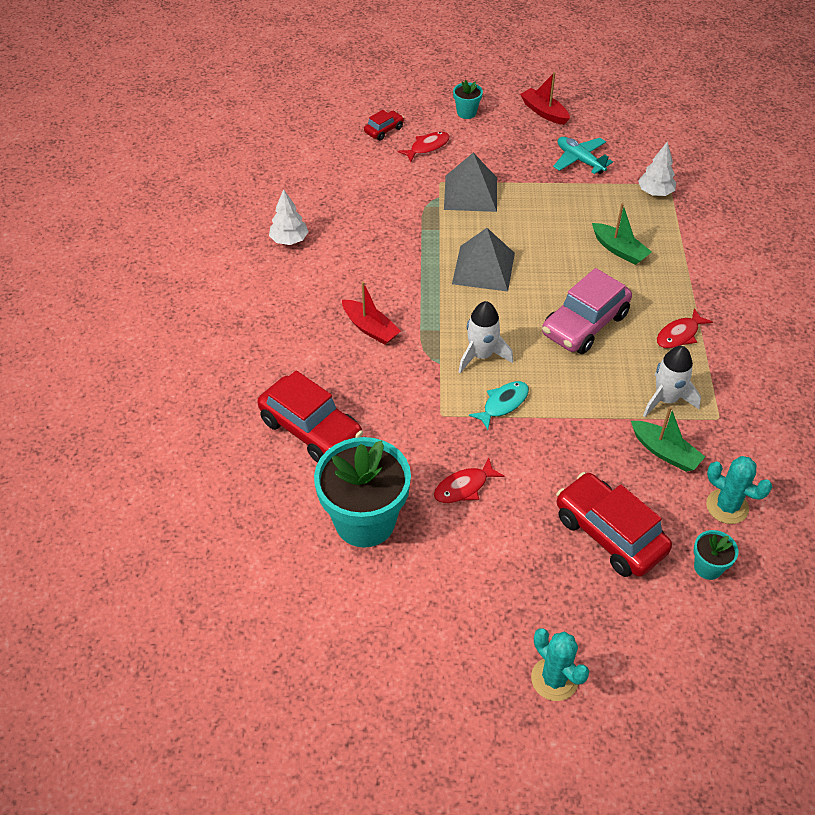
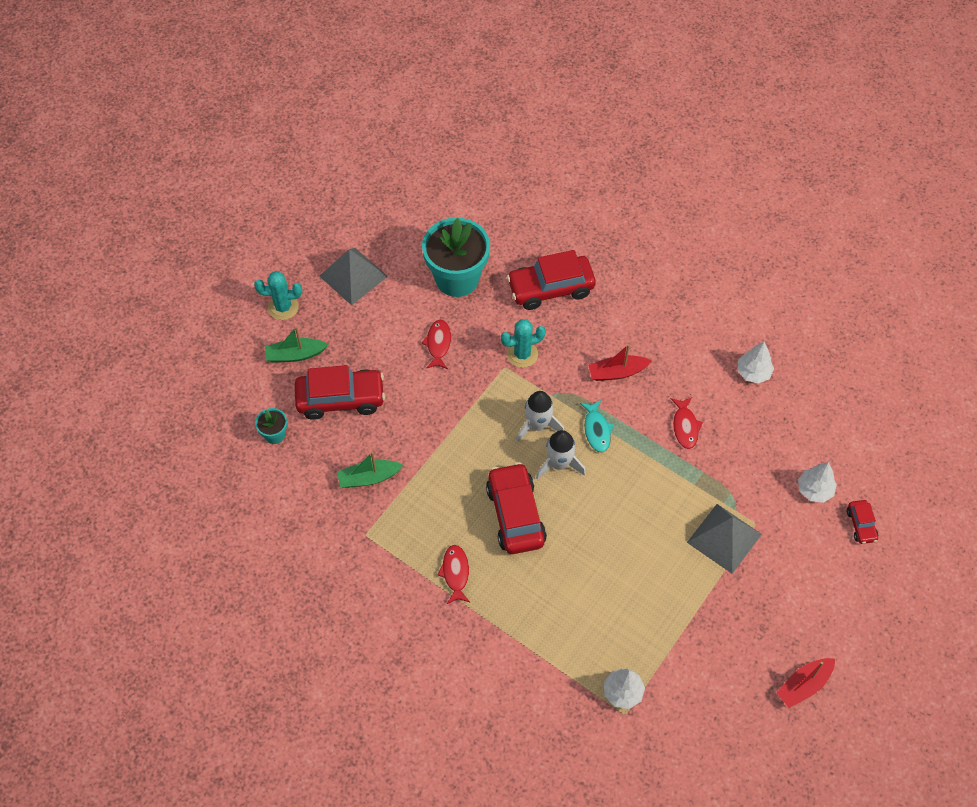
camera: 125 degrees right, 10 degrees up
(376, 163) = (814, 490): none -> white tree
(427, 147) = (812, 545): red fish -> red fish (685, 426)
(466, 113) = (846, 613): turquoise flower pot -> none
(483, 268) = (626, 486): grey pyramid -> grey pyramid (353, 276)
(503, 404) = (485, 409): turquoise fish -> turquoise fish (596, 430)
(544, 112) = (803, 685): red boat -> red boat turned 150 degrees clockwise
(579, 160) = (710, 662): turquoise plane -> none
(584, 324) = (515, 514): pink car -> red car
(619, 250) = (574, 603): green boat -> green boat (295, 355)
(666, 399) = (408, 514): white rocket -> white rocket (559, 464)
(727, 506) = (301, 480): turquoise cactus -> turquoise cactus (522, 354)

